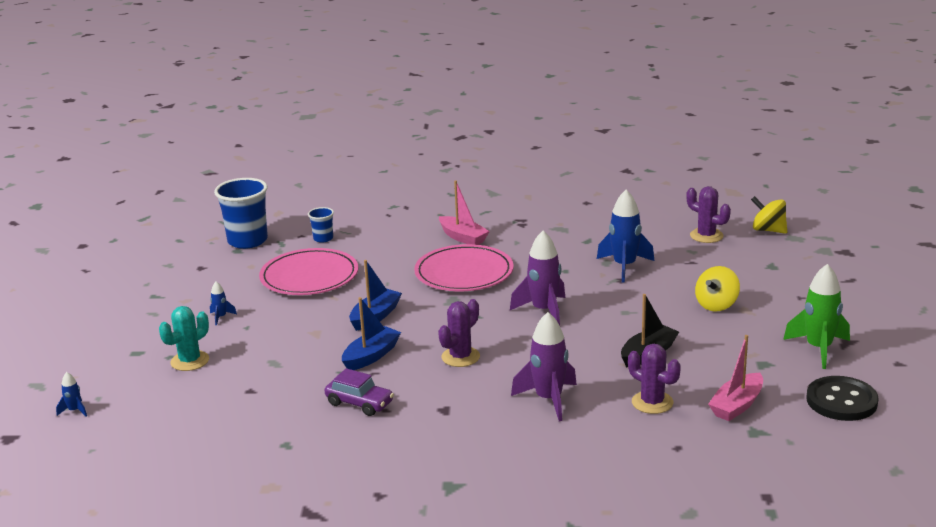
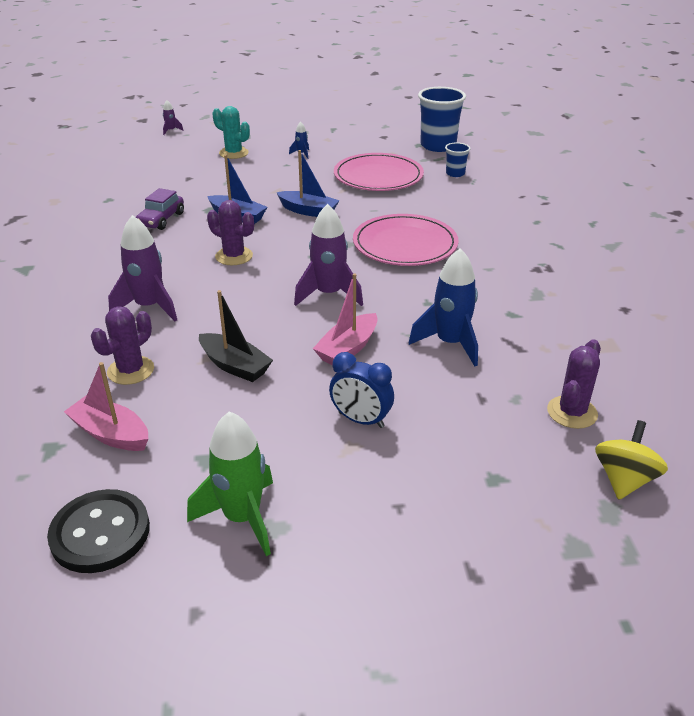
camera: 80 degrees right, 10 degrees up
(74, 411) = (171, 131): blue rocket -> purple rocket
(463, 237) = (486, 238): pink boat -> pink boat (347, 348)
(716, 305) = (361, 420): yellow spinning top -> blue clock

